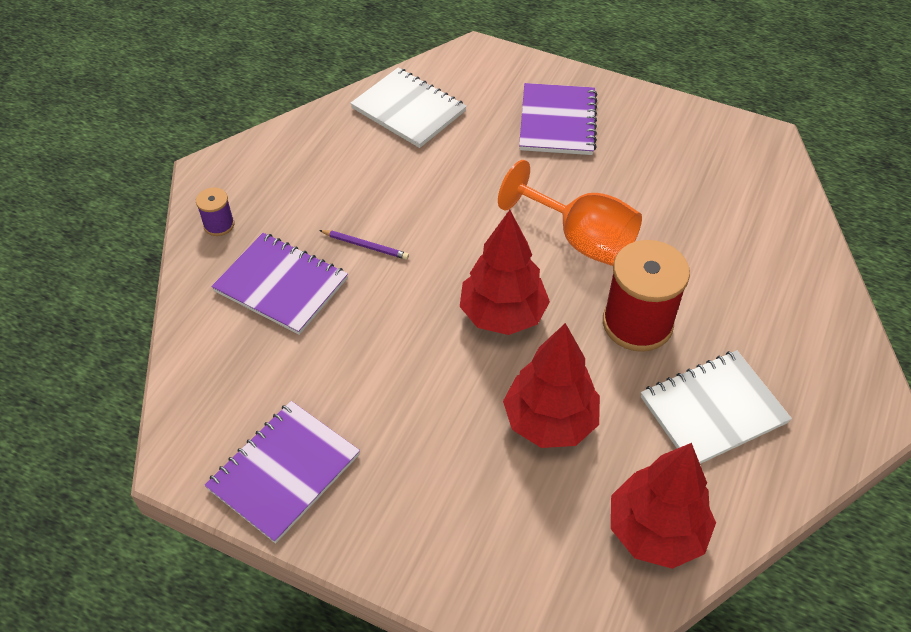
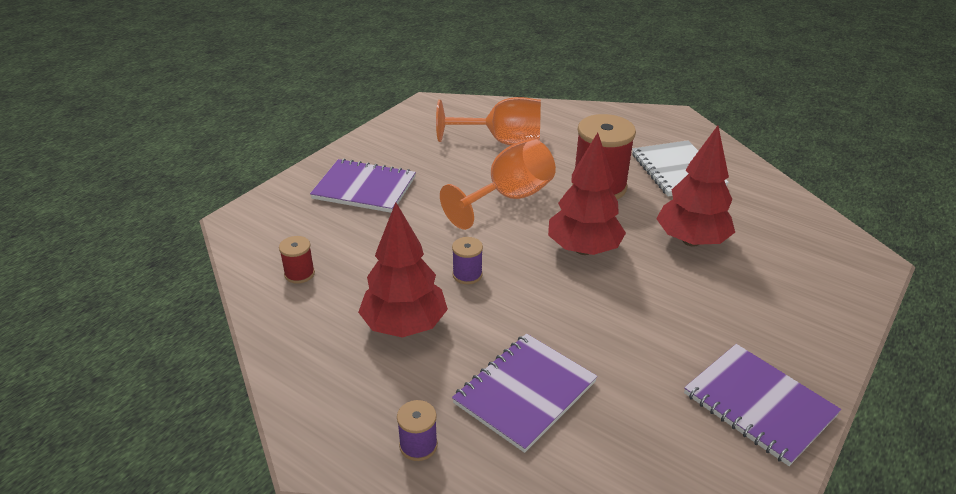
camera: 80 degrees left, 15 degrees down
(365, 246) = (484, 323): purple pencil -> none
(408, 110) = (299, 274): white notebook -> red spool
(434, 223) = (467, 275): none -> purple spool
(656, 531) = (778, 210): red tree -> red tree (404, 325)
(704, 219) = (502, 142): none -> orange goblet

